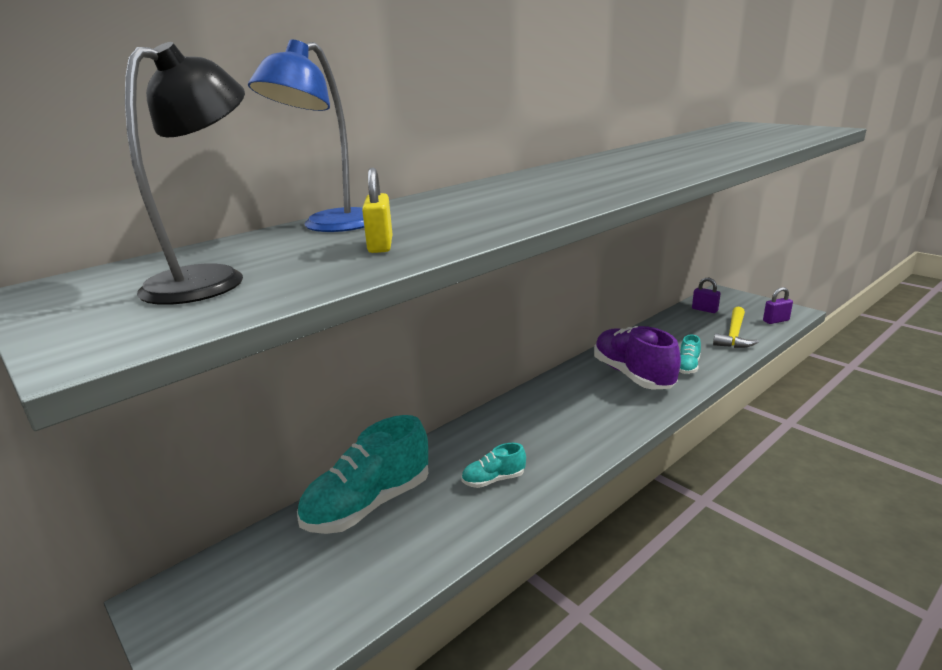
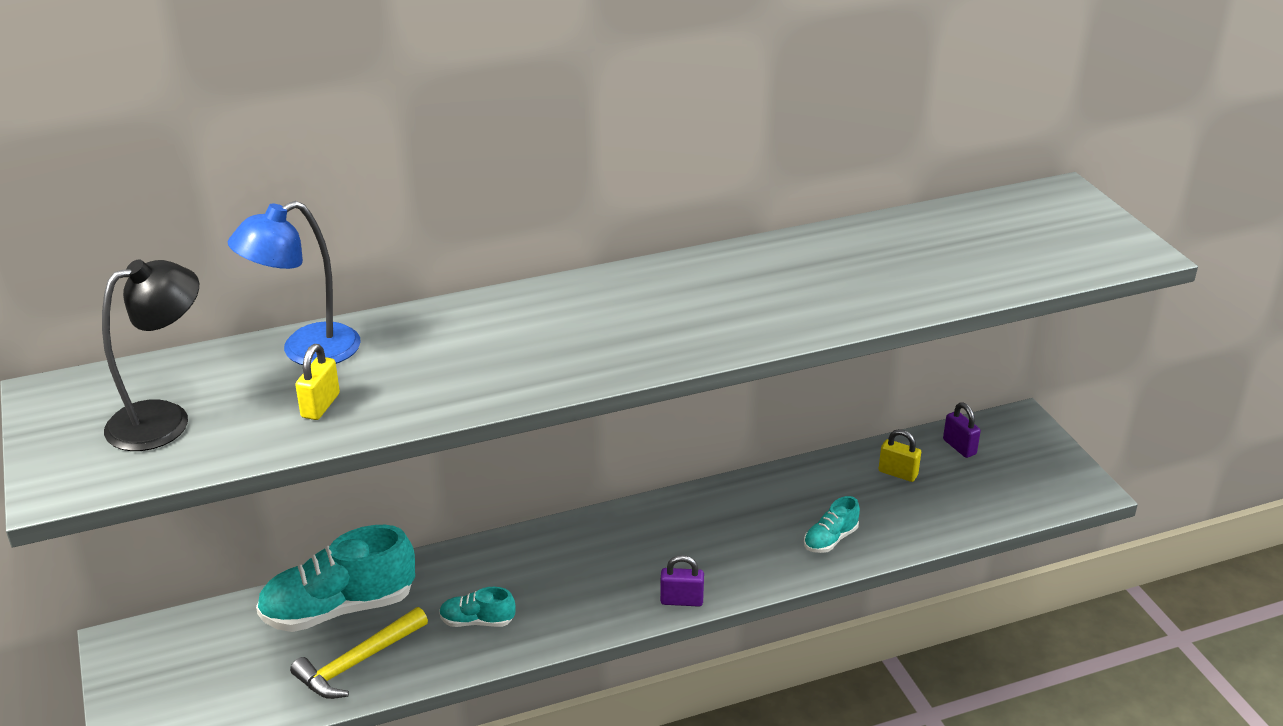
camera: 20 degrees right, 10 degrees up
(632, 375) = (749, 531): purple shoe -> none
(686, 328) = (898, 473): none -> yellow padlock
(734, 335) = (950, 505): yellow hammer -> yellow hammer (357, 662)
(776, 321) = (1039, 498): purple padlock -> purple padlock (681, 600)

